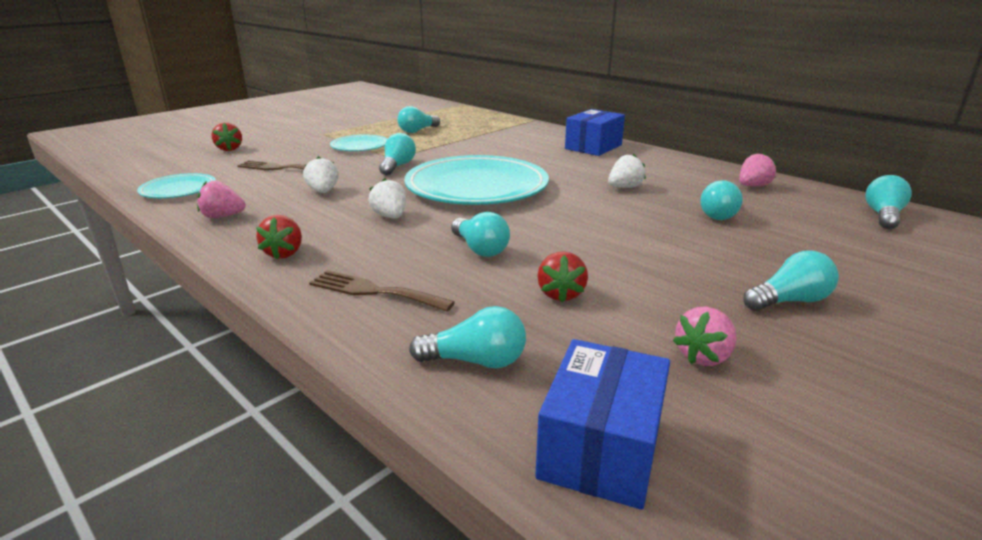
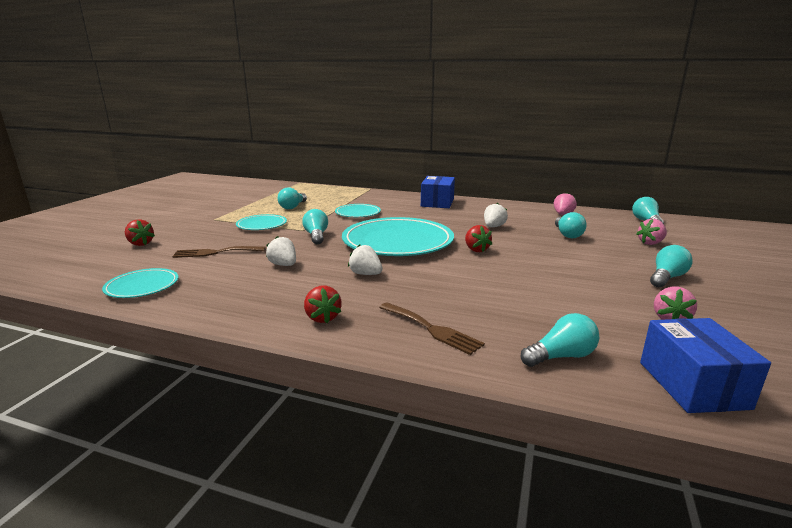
camera: 25 degrees left, 5 degrees down
(223, 216) = (223, 300): pink strawberry -> pink strawberry (650, 243)
(374, 291) = (432, 329): brown fork -> brown fork turned 135 degrees counterclockwise
(478, 147) = (358, 213): none -> turquoise plate
(480, 249) = (461, 284): turquoise light bulb -> none
(560, 294) = (550, 302): red strawberry -> red strawberry (476, 250)

